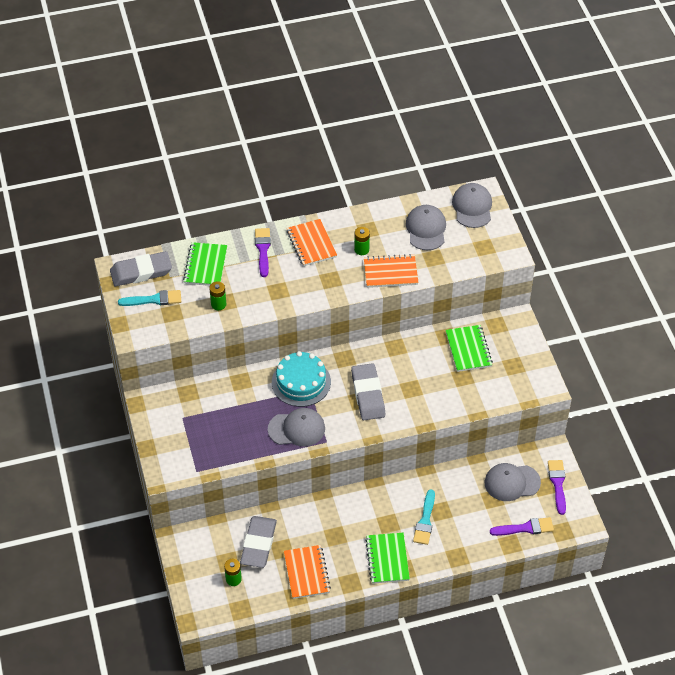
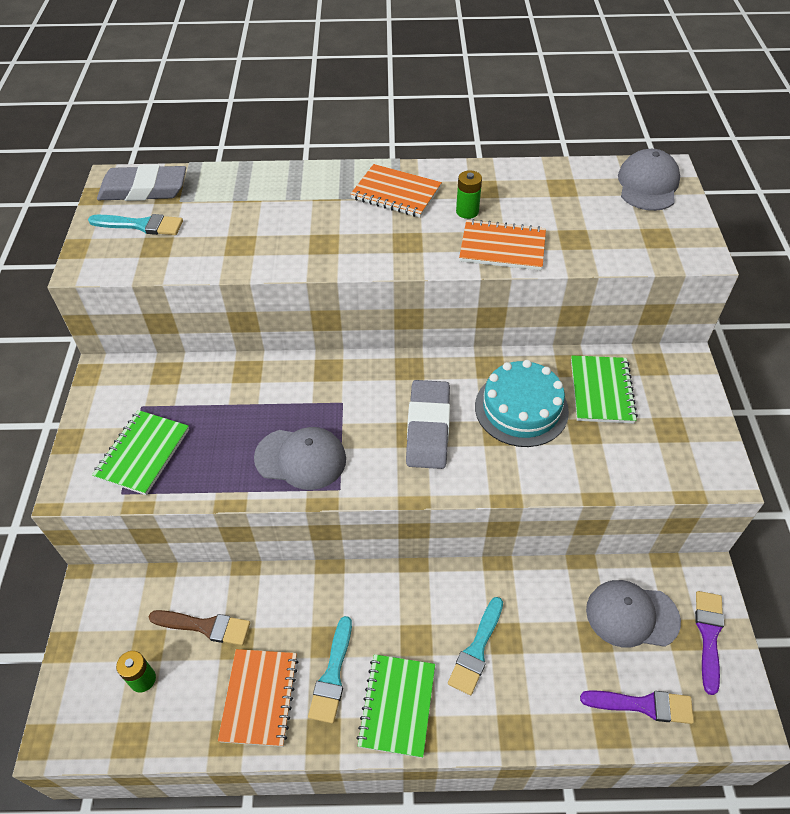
camera: 15 degrees right, 0 degrees up
(205, 266) = (235, 196): green notebook -> green notebook (143, 453)
(218, 304) = (229, 246): green battery -> none
(258, 544) = (205, 626): grey eraser -> brown brush
(263, 250) = (324, 189): purple brush -> none
(301, 382) = (333, 389): turquoise cake -> turquoise cake (521, 408)
(311, 244) = (396, 193): orange notebook -> orange notebook turned 60 degrees counterclockwise
(345, 552) = (332, 675): none -> turquoise brush
(426, 229) = (571, 201): grey cap -> none

